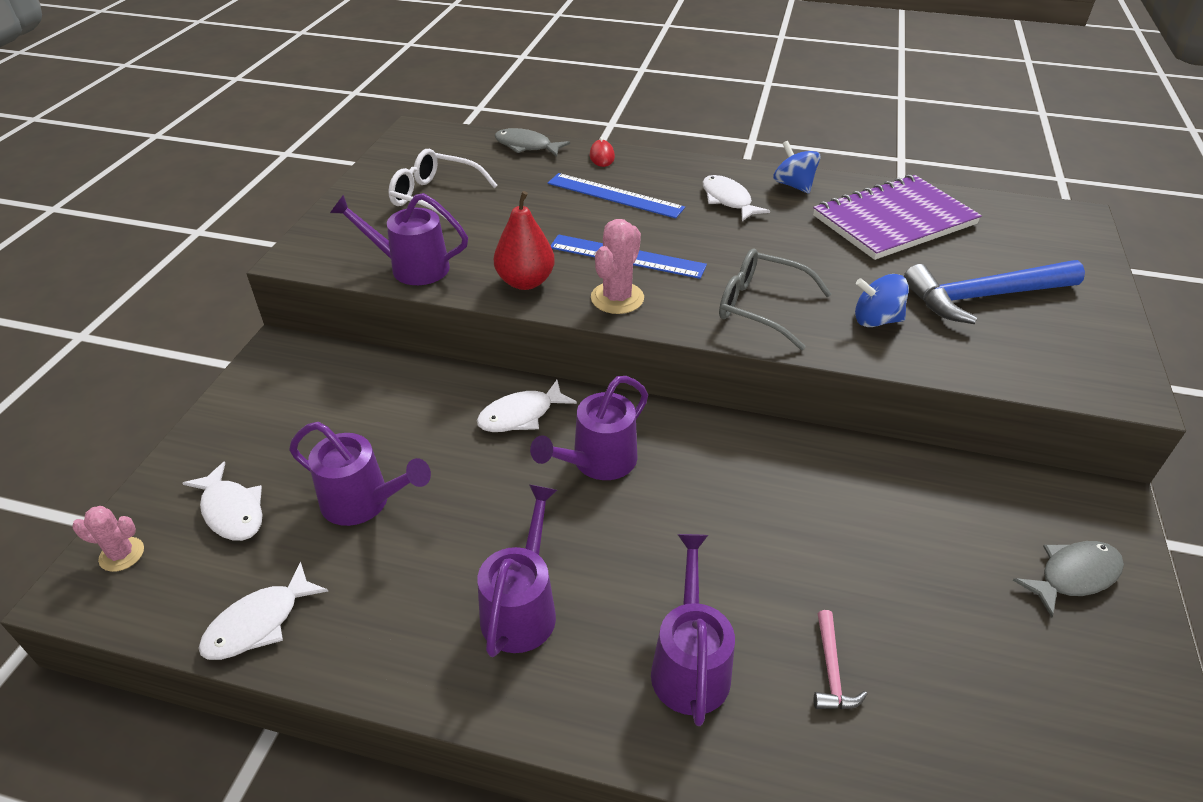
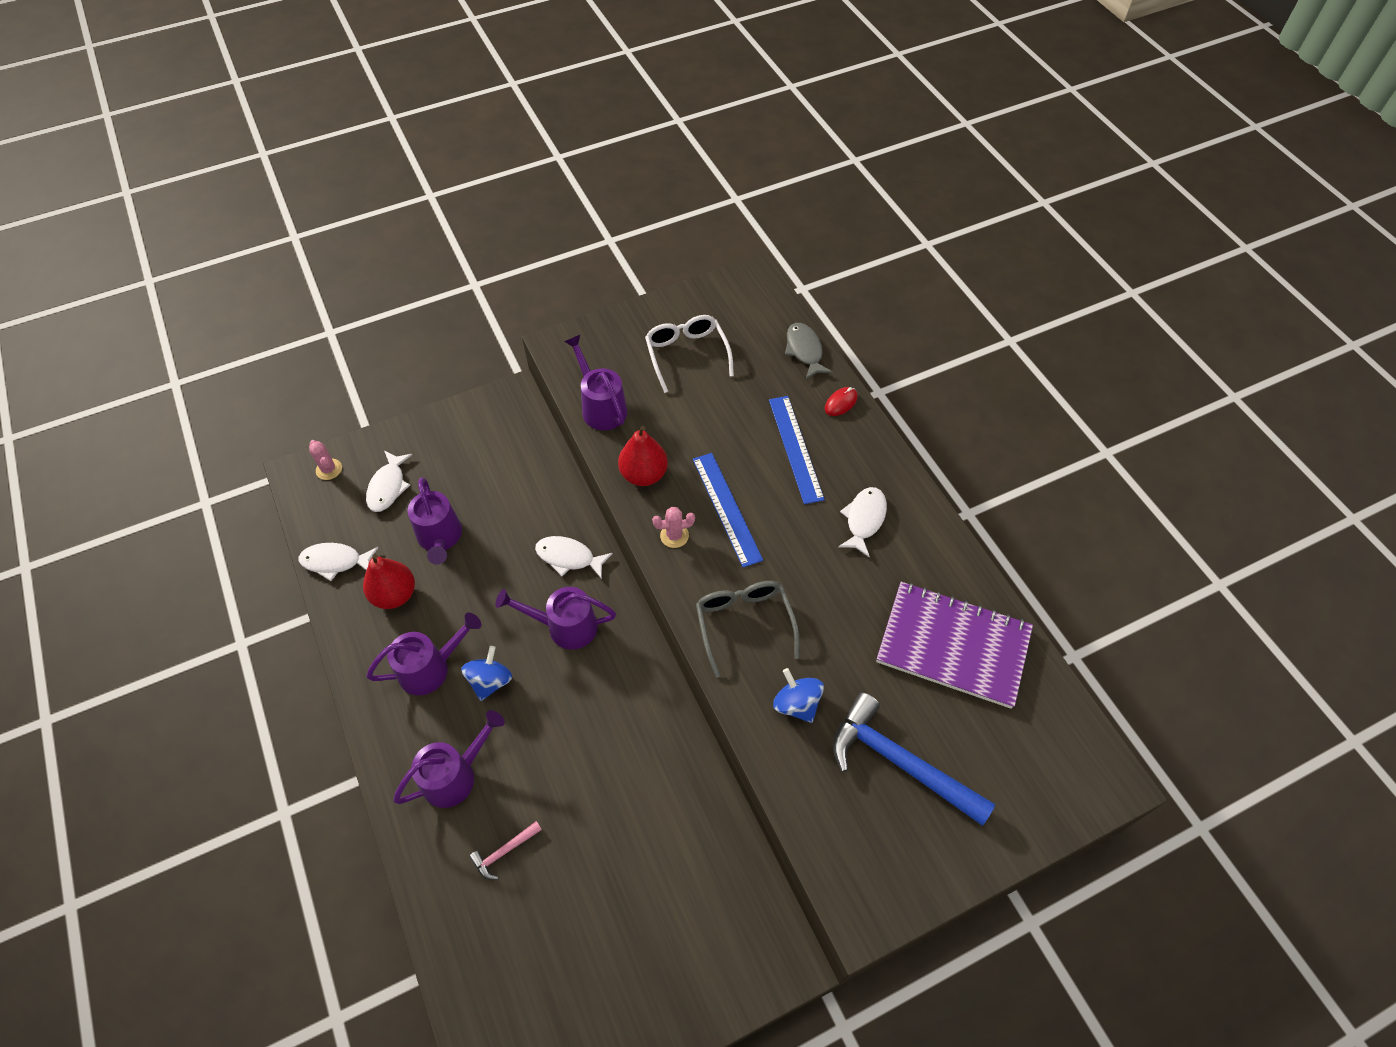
camera: 50 degrees right, 15 degrees up
(382, 587) = (394, 595): none -> red pear
(617, 298) = (674, 535): pink cactus -> pink cactus, size x0.65
(793, 185) = (933, 548): blue spinning top -> blue spinning top (490, 681)
(1073, 575) = (692, 962): grey fish -> none

